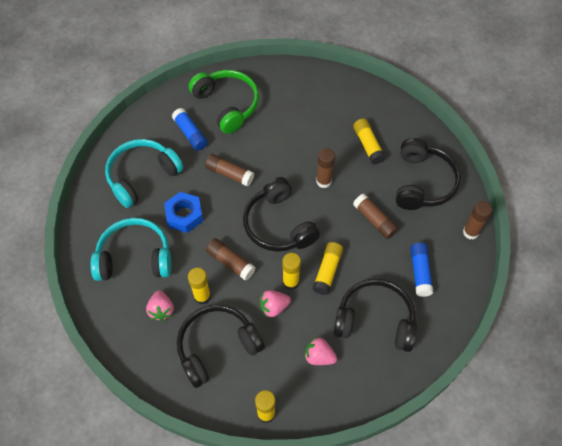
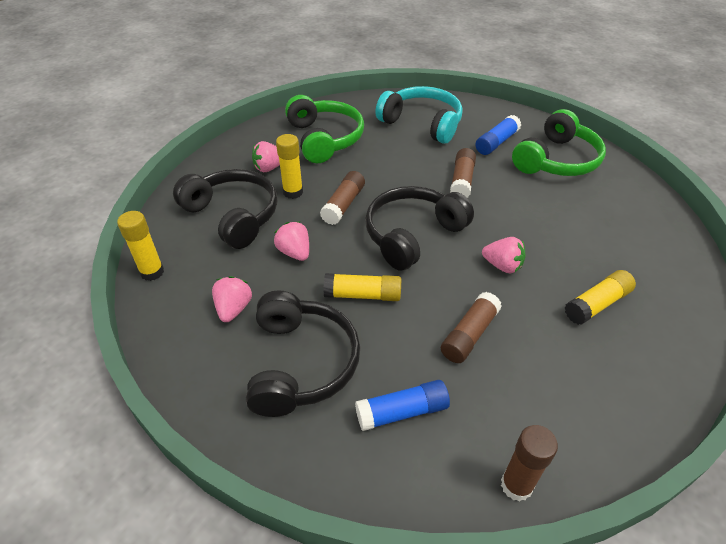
camera: 75 degrees right, 15 degrees down
(134, 257) = (324, 139): turquoise headphones -> green headphones
(184, 215) = (389, 160): blue nut -> none
(290, 282) = (334, 261): yellow glue stick -> none
(323, 181) = (502, 266): brown glue stick -> pink strawberry
(422, 182) = (575, 389): black headphones -> none

